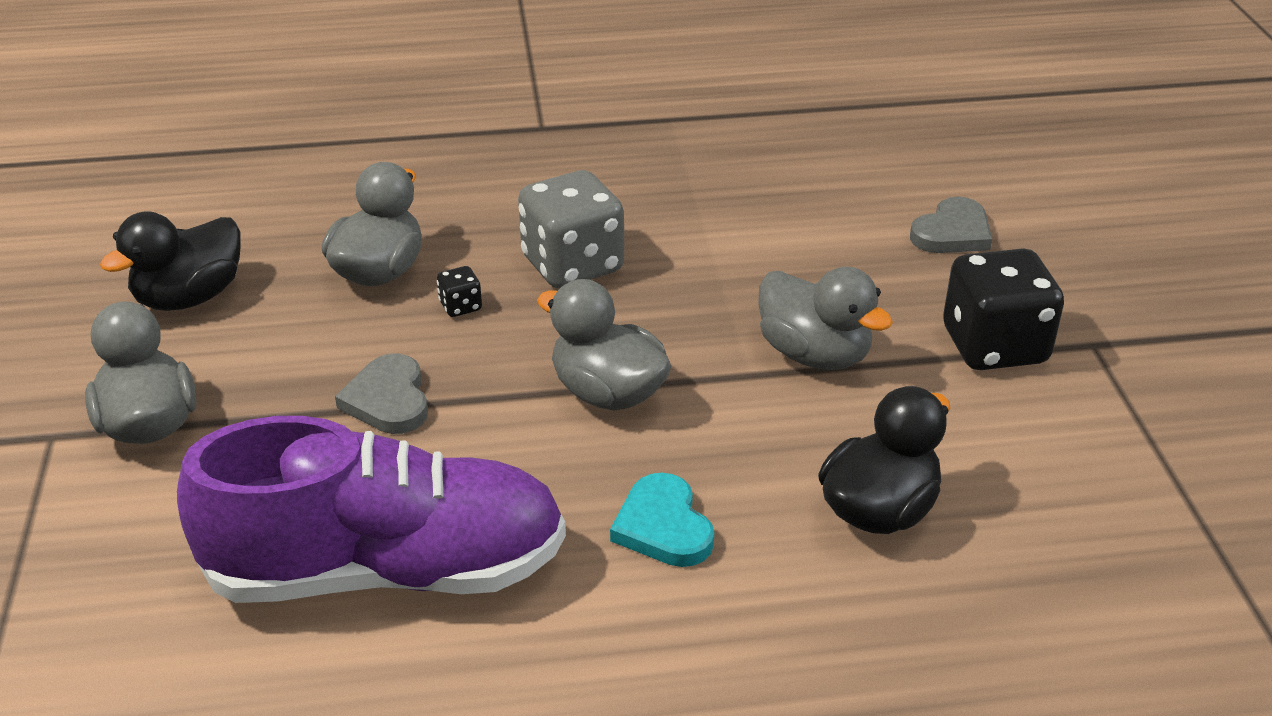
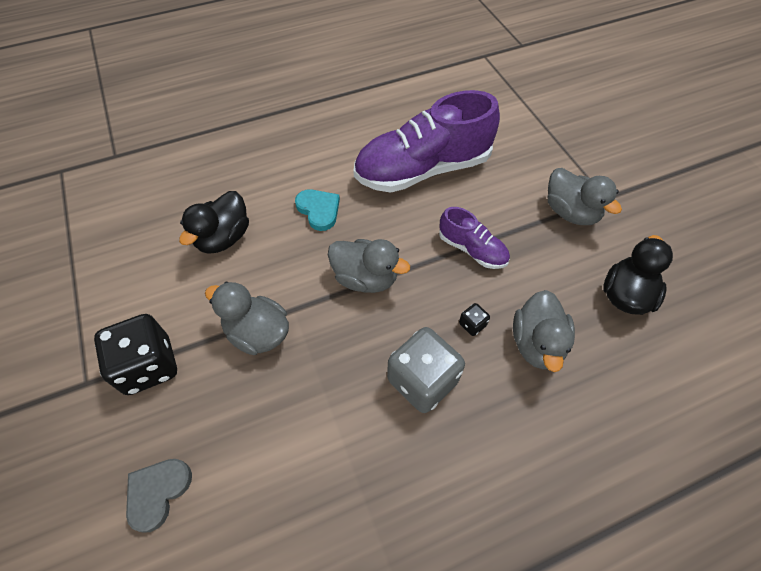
camera: 165 degrees right, 20 degrees up
(388, 400) = (472, 249): grey heart -> purple shoe

